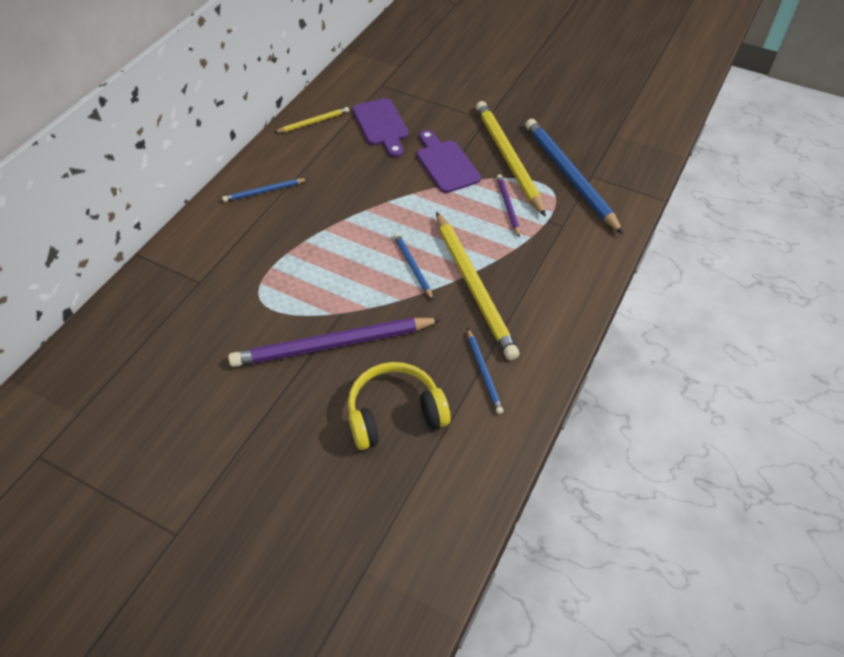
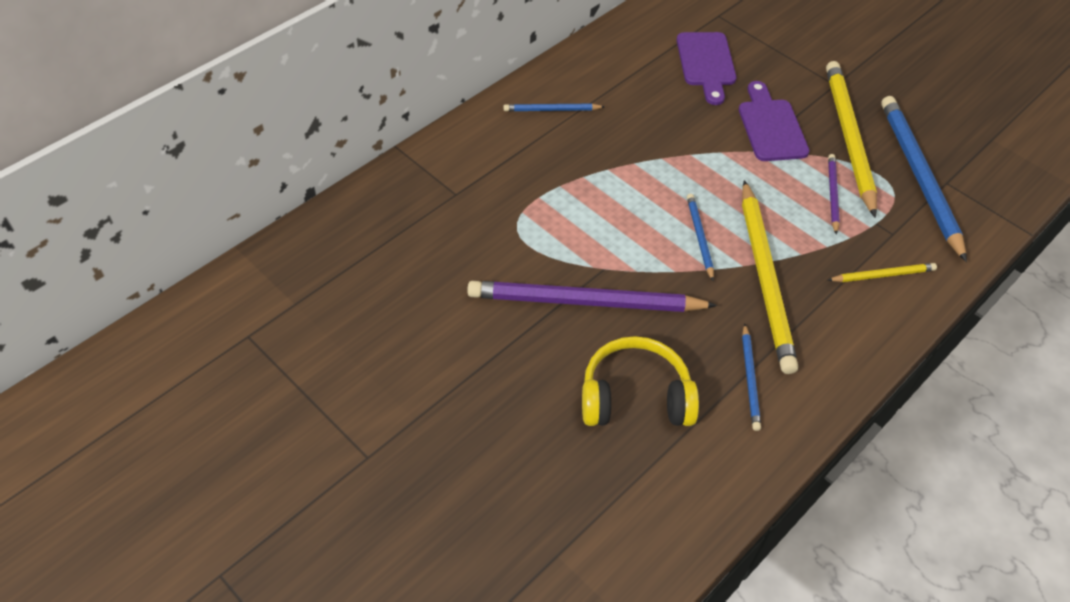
camera: 15 degrees right, 0 degrees up
(313, 122) = (628, 42): yellow pencil -> yellow pencil (883, 275)

